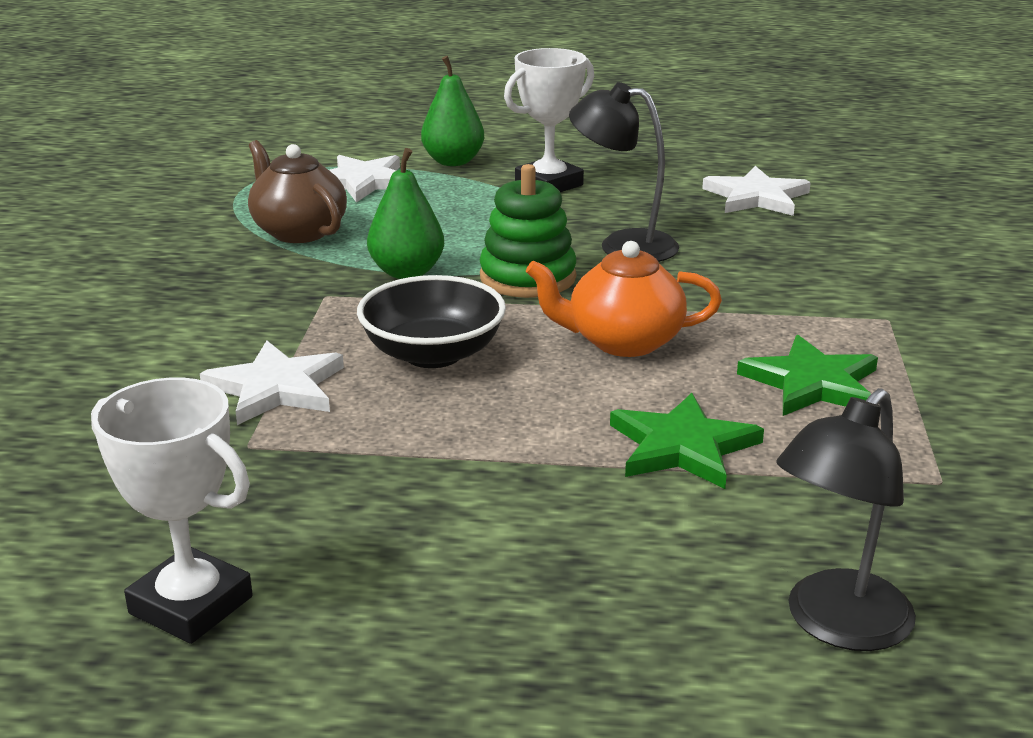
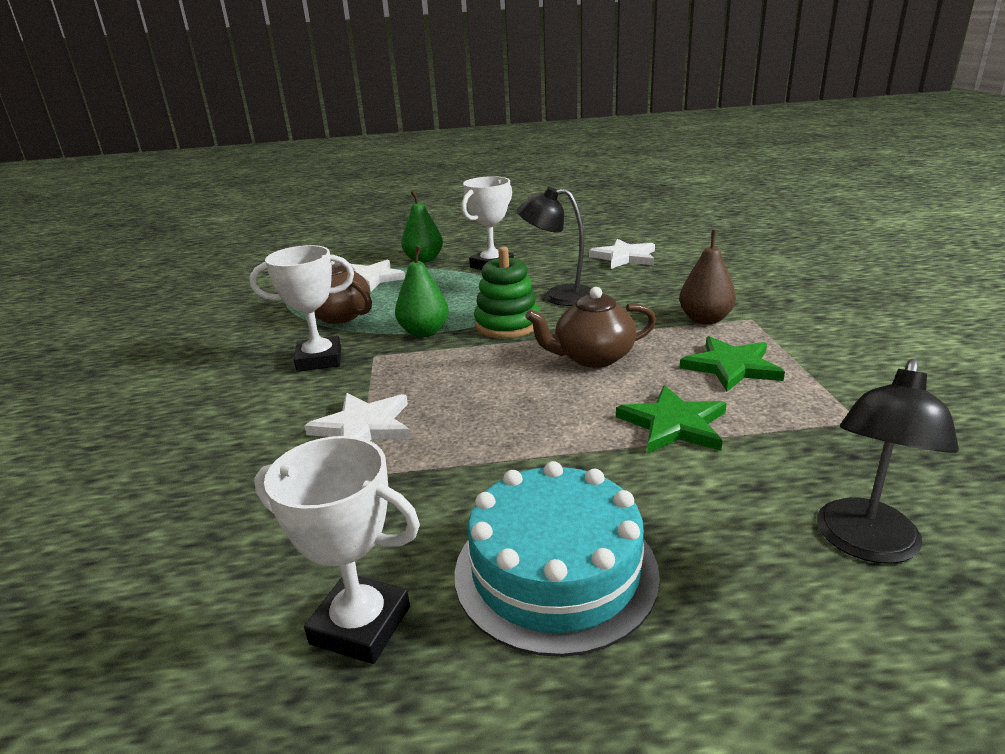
camera: 10 degrees left, 0 degrees up
(251, 291) = (319, 360): none -> white trophy
(433, 354) = (467, 385): black bowl -> none
(437, 589) = (555, 571): none -> turquoise cake
(622, 342) = (592, 357): orange teapot -> brown teapot
(818, 310) = (705, 319): none -> brown pear

